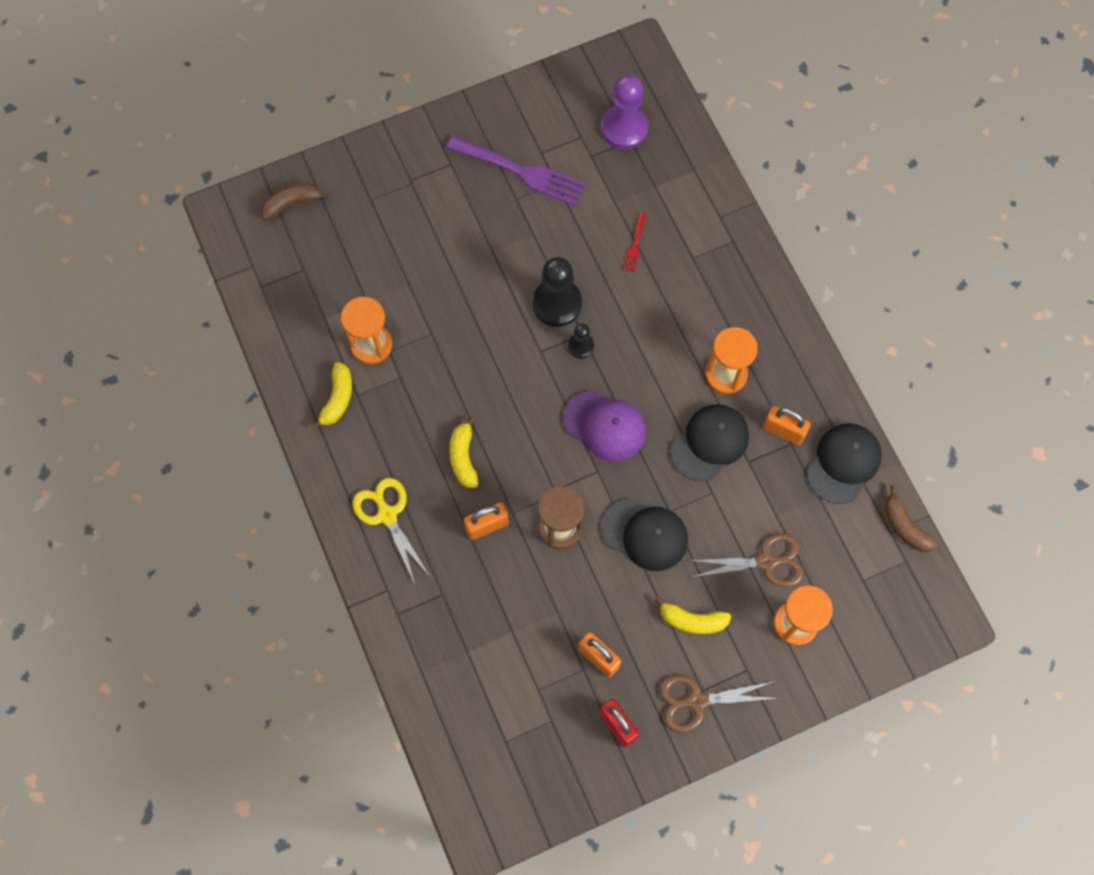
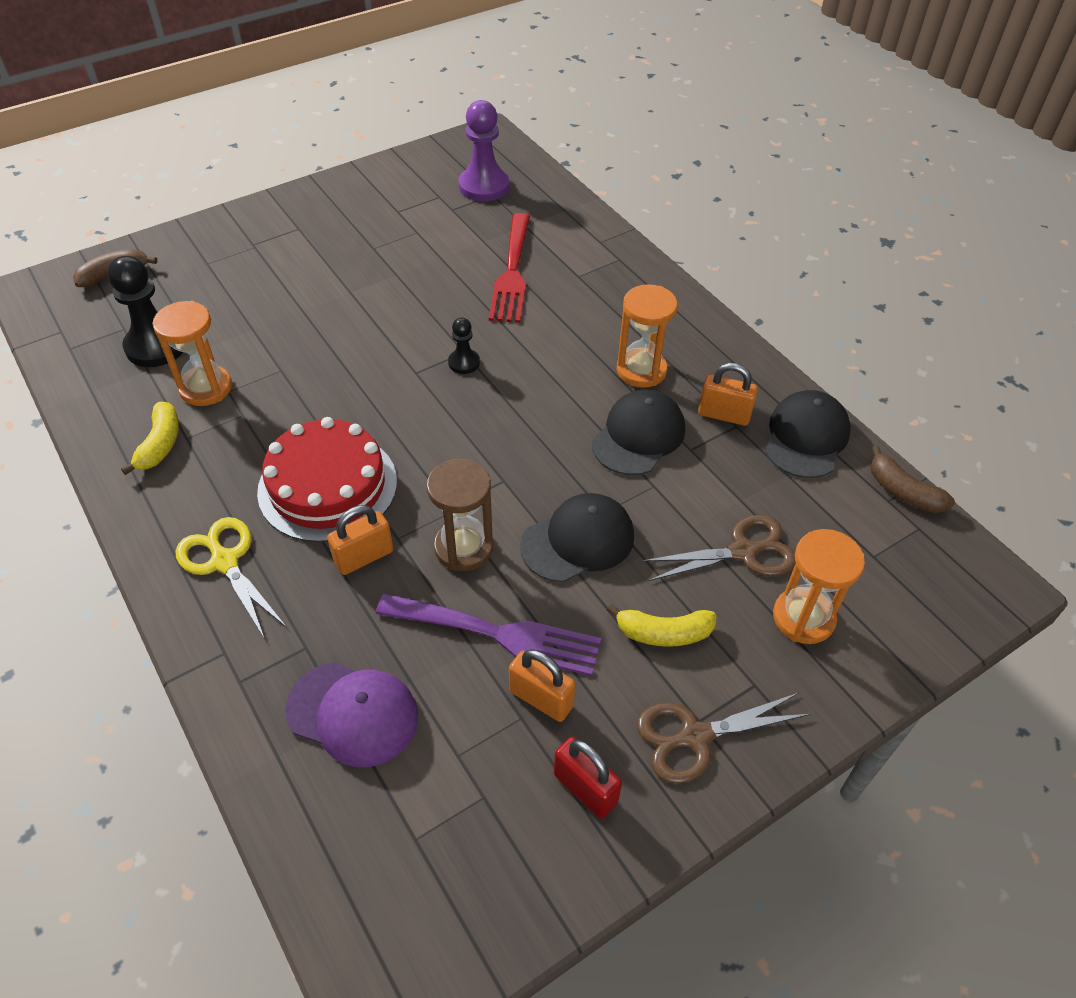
camera: 10 degrees left, 20 degrees down
(464, 457) = (327, 486): yellow banana -> red cake
(520, 171) = (376, 227): purple fork -> purple fork (496, 634)
(557, 304) = (430, 328): black pawn -> black pawn (156, 346)
(605, 426) = (505, 434): purple cap -> purple cap (353, 713)
(635, 245) = (512, 272): red fork -> red fork, size x2.27
(645, 534) = (578, 541): black cap -> black cap turned 45 degrees counterclockwise

